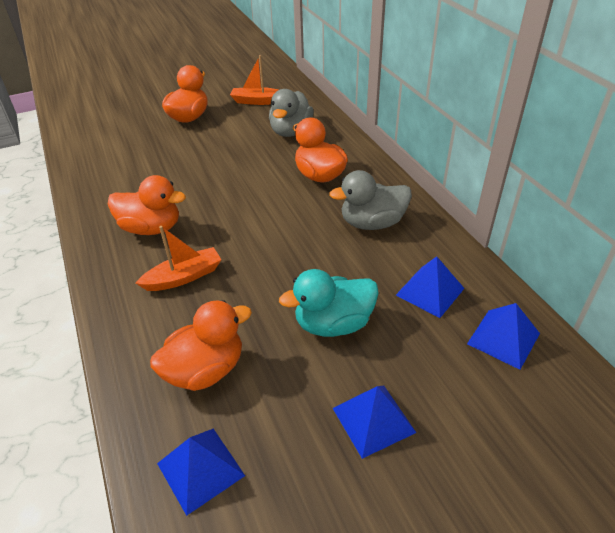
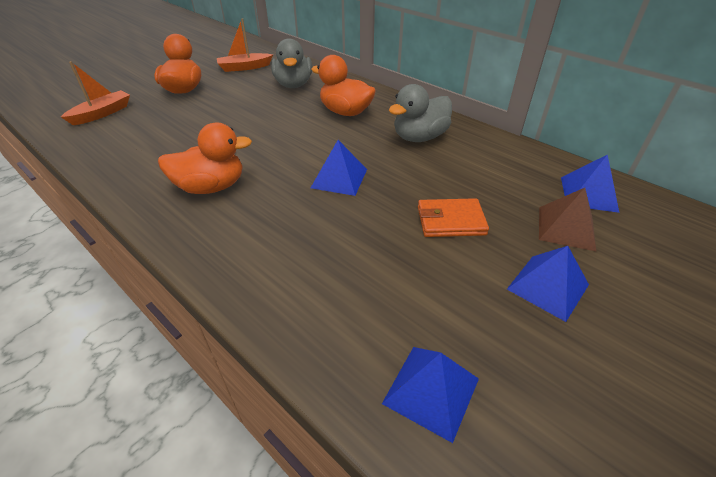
camera: 25 degrees left, 0 degrees up
(184, 277) = (278, 221): orange boat -> orange boat (102, 113)
(205, 370) = (364, 296): orange duck -> none
(333, 324) = (451, 221): turquoise duck -> orange wallet
(430, 291) = (507, 175): blue pyramid -> blue pyramid (339, 178)
(444, 367) = (566, 228): none -> brown pyramid

